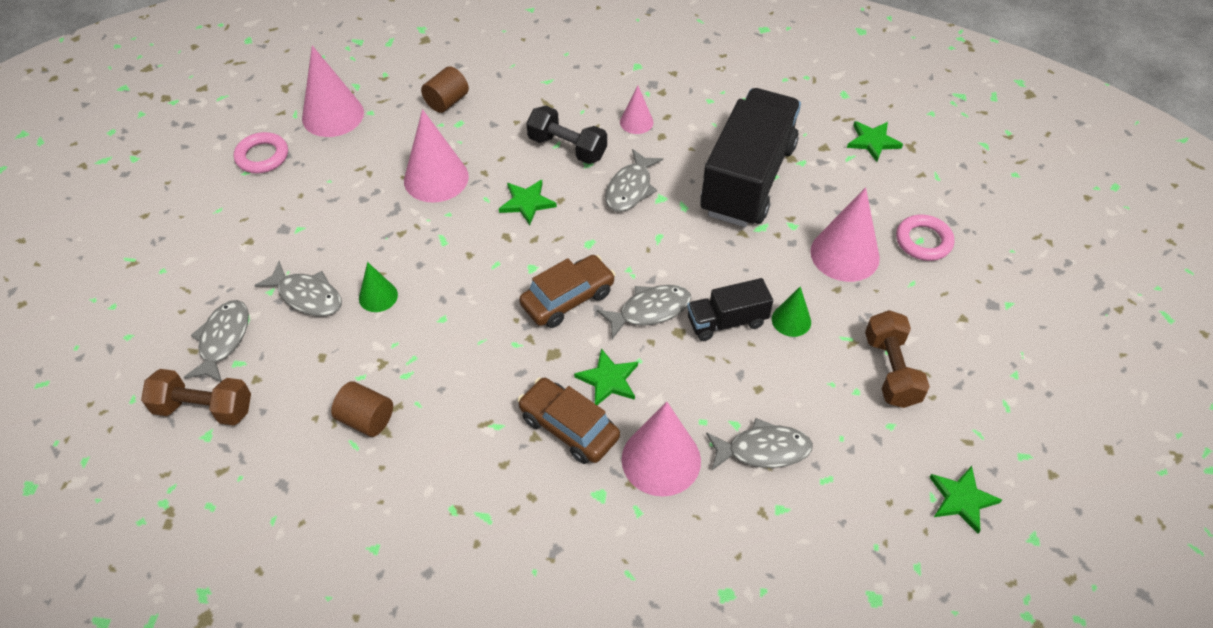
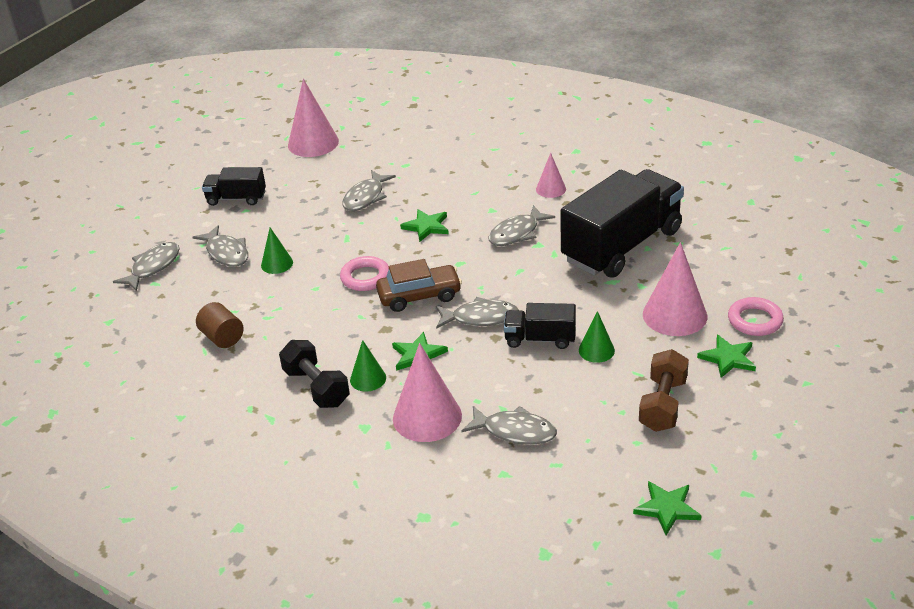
camera: 25 degrees right, 15 degrees down
(204, 408) = (116, 305): brown dumbbell -> none
(262, 156) = (246, 160): pink ring -> pink ring (365, 277)
(278, 215) = (236, 198): none -> black truck
(436, 178) = (366, 197): pink cone -> grey fish
(447, 102) = (405, 149): brown cylinder -> none
(567, 148) = (482, 196): black dumbbell -> black dumbbell (316, 387)
(569, 427) = (368, 378): brown car -> green cone
(873, 142) = (755, 240): green star -> green star (728, 358)

